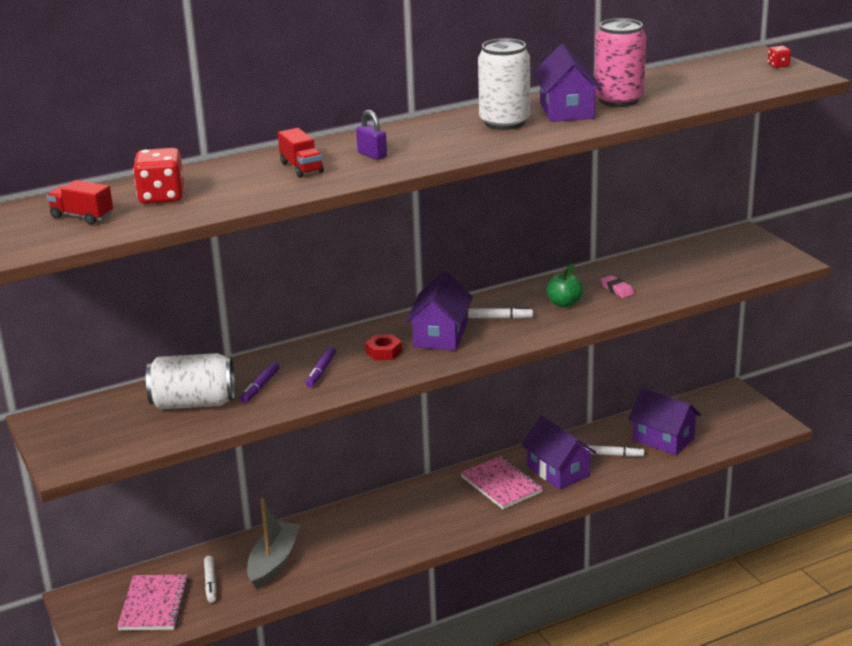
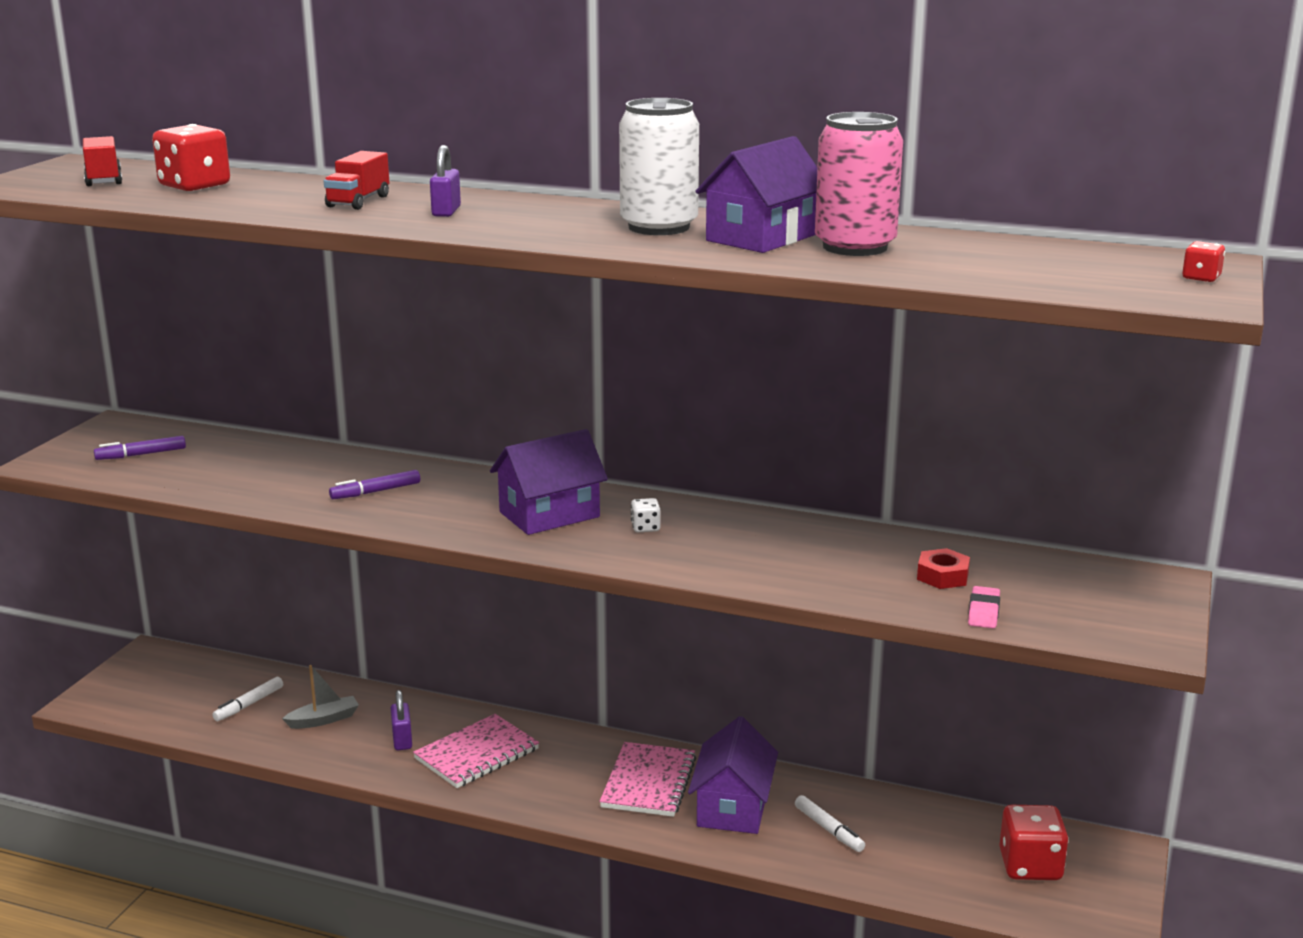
camera: 45 degrees right, 5 degrees down
(153, 605) = (181, 694): pink notebook -> pink notebook (476, 754)
(193, 403) = (228, 465): white can -> none
(260, 387) = (302, 479): purple marker -> purple marker (141, 454)
(273, 562) = (323, 720): grey boat -> grey boat, size x0.59
(340, 544) = (402, 740): none -> purple padlock
(383, 352) = (465, 503): red nut -> red nut (942, 576)
(500, 318) = (645, 528): white marker -> white dice
(564, 303) = (745, 547): green apple -> none
(617, 289) = (840, 562): pink eraser -> pink eraser (983, 612)
(663, 439) = (923, 849): purple house -> none
(711, 420) = (1030, 866): none -> red dice

